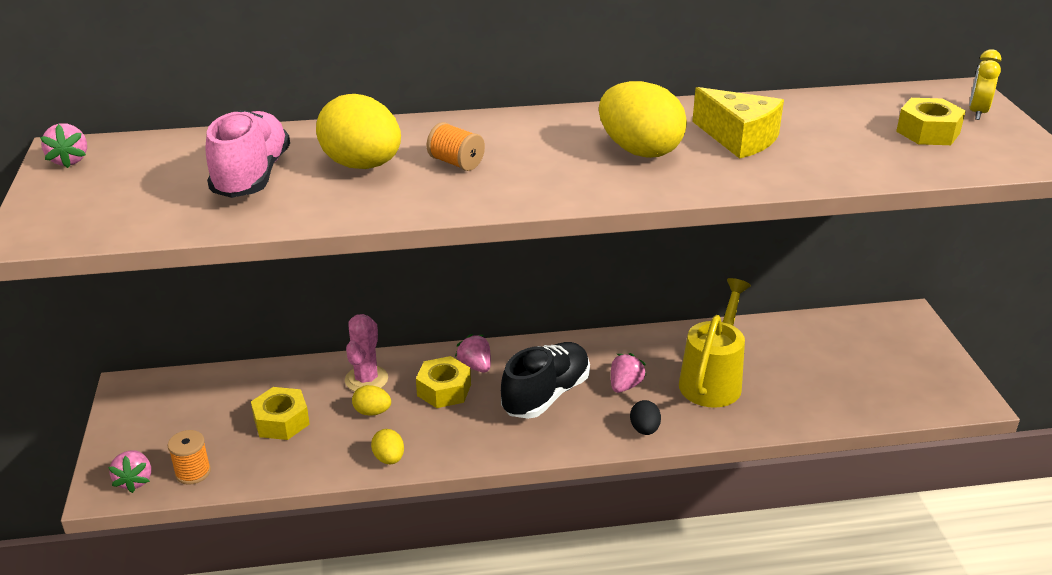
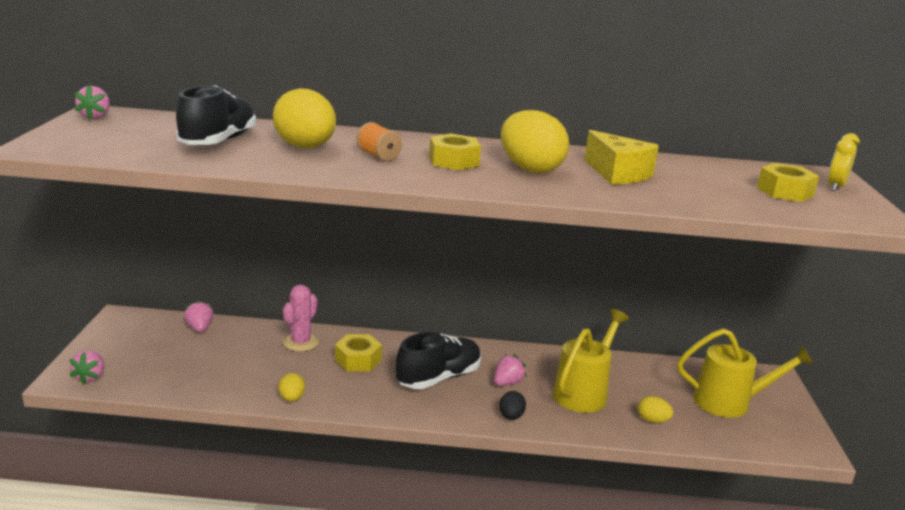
camera: 10 degrees right, 10 degrees down
(193, 472) = (136, 380): orange spool -> none
(252, 176) = (218, 142): pink shoe -> black shoe
(281, 421) = (221, 358): yellow nut -> yellow nut (453, 161)
(372, 412) = (294, 365): yellow egg -> yellow egg (652, 420)
(475, 366) = (390, 348): pink strawberry -> pink strawberry (199, 328)
(872, 360) = (730, 402): none -> yellow watering can

